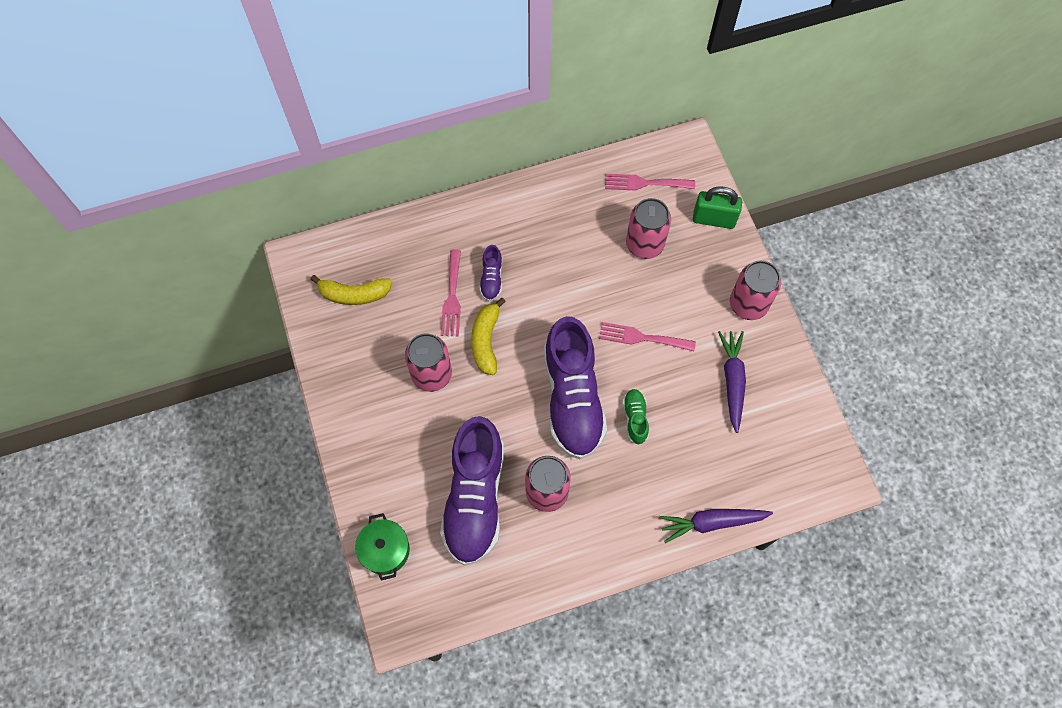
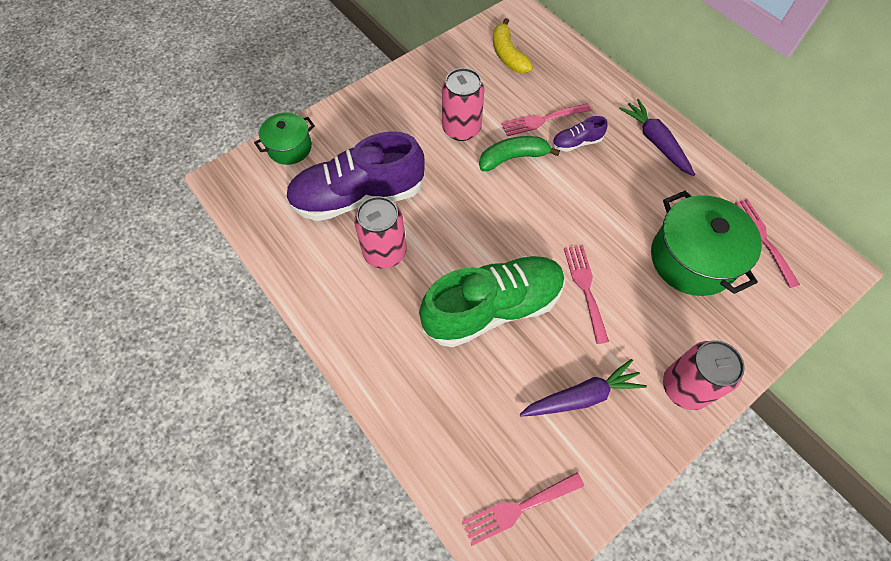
camera: 70 degrees right, 5 degrees down
(486, 341) = (513, 158): yellow banana -> green banana
(572, 398) = (489, 245): purple shoe -> none
(635, 418) = (493, 308): green shoe -> green shoe, size x2.36
(644, 244) = (692, 259): pink can -> green pot
(712, 522) = (407, 421): purple carrot -> purple carrot (655, 142)
(713, 219) = (766, 319): green padlock -> none
(802, 462) = (518, 509): none -> pink fork

